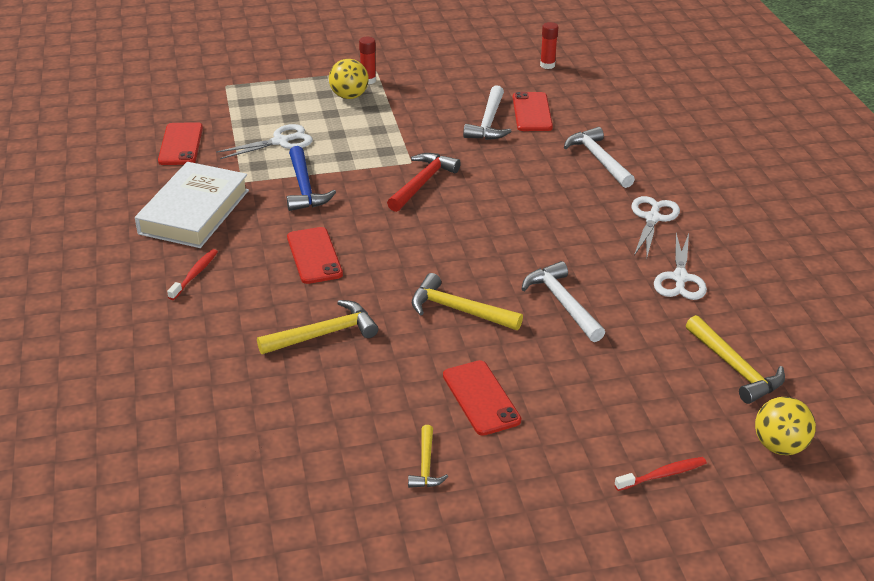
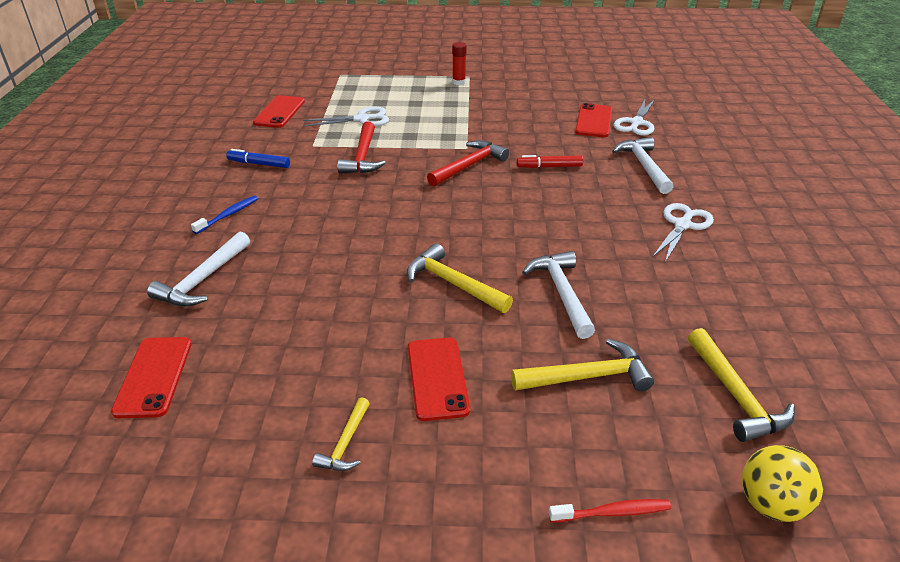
camera: 15 degrees right, 0 degrees up
(194, 212) = (259, 164): white book -> blue marker
(195, 275) = (228, 215): red toothbrush -> blue toothbrush
(304, 188) = (363, 157): blue hammer -> red hammer
(314, 256) = (341, 214): red phone -> red phone (153, 376)
(324, 334) = (313, 286): yellow hammer -> yellow hammer (588, 376)
(349, 96) = (437, 92): yellow ball -> none
(489, 122) = (550, 125): white hammer -> white hammer (203, 280)
(505, 173) = (549, 167): none -> red marker
(547, 65) = (621, 87): red glue stick -> none
(680, 278) = (696, 287): white scissors -> white scissors (636, 123)

